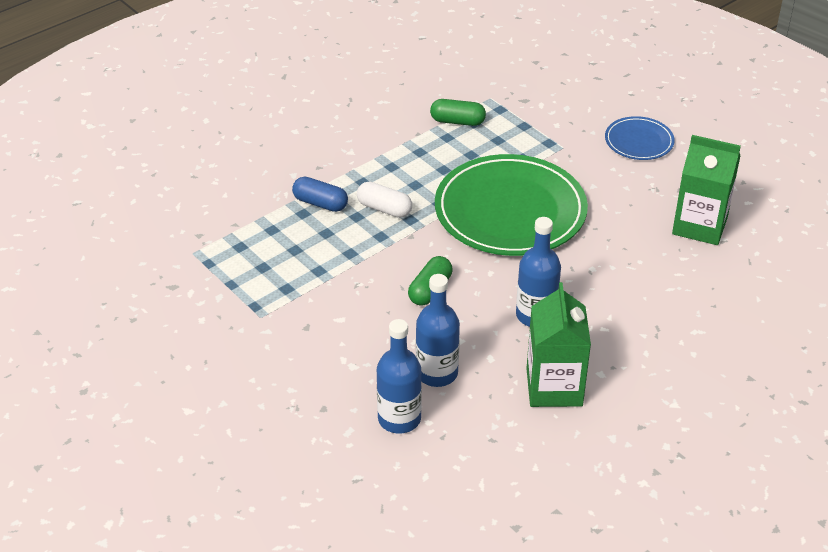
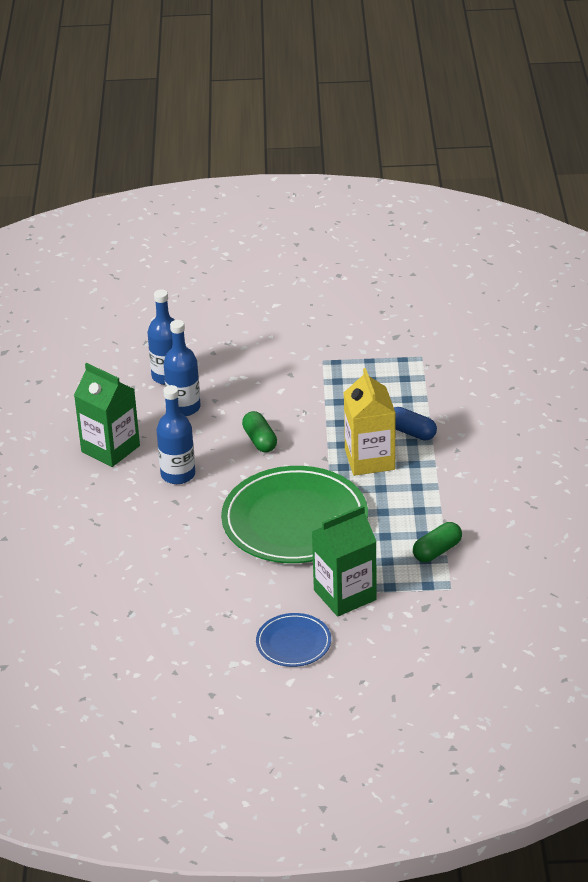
camera: 130 degrees right, 5 degrees down
(320, 203) = (411, 432): blue capsule -> blue capsule turned 60 degrees clockwise
(384, 209) = (369, 459): white capsule -> yellow carton
(699, 225) = (160, 611): green carton -> green carton (345, 595)

